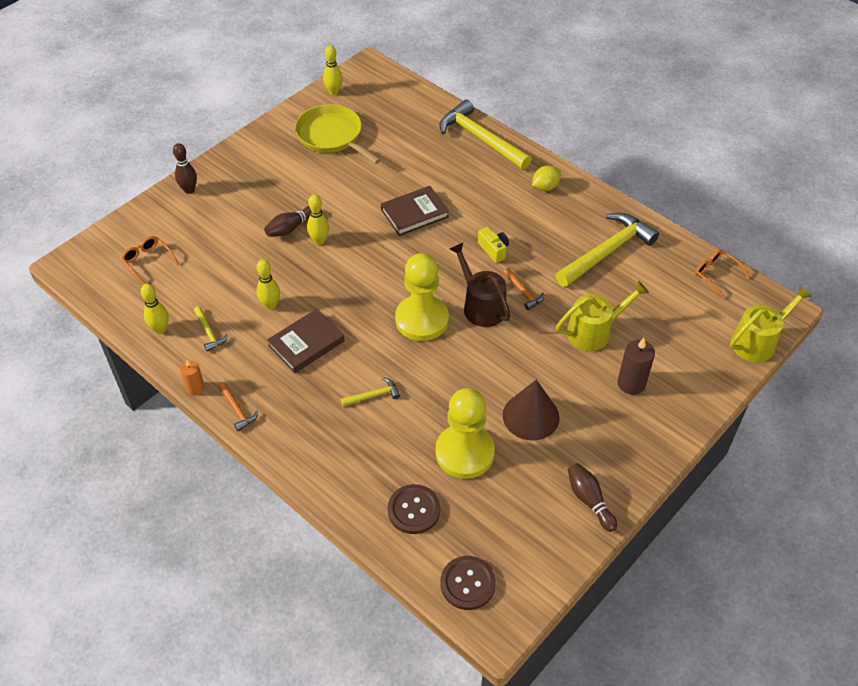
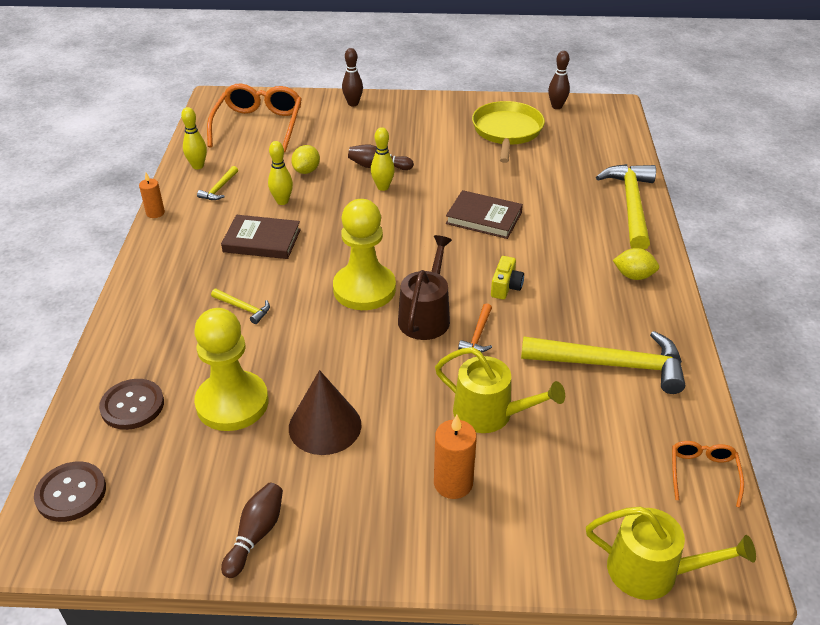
camera: 50 degrees right, 10 degrees down
(148, 261) = (258, 125): orange glasses -> orange glasses, size x1.97
(237, 410) = (153, 244): orange hammer -> none
(247, 269) = (306, 171): none -> yellow lemon
(334, 92) = (556, 106): yellow bowling pin -> brown bowling pin
(631, 383) = (453, 483): brown candle -> orange candle

